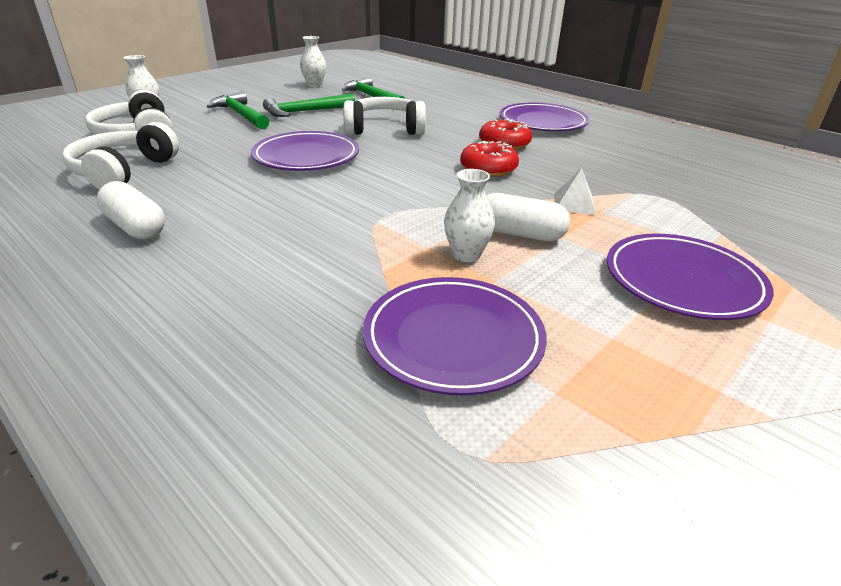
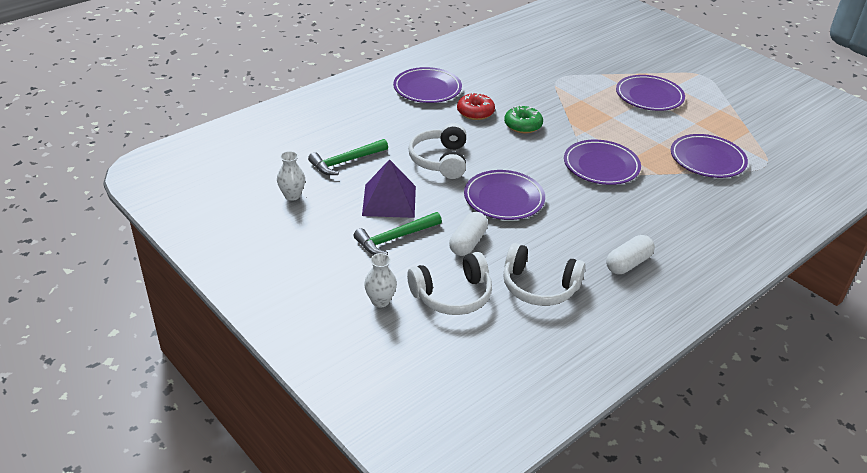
camera: 85 degrees left, 5 degrees up
(305, 112) = (389, 200): green hammer -> purple pyramid
(396, 219) = (601, 166): none -> purple plate
(466, 255) = (637, 148): white vase -> none
(488, 169) = (523, 125): red donut -> green donut
(519, 234) = (612, 129): white capsule -> white capsule (468, 242)
(574, 204) = (572, 106): white pyramid -> none

